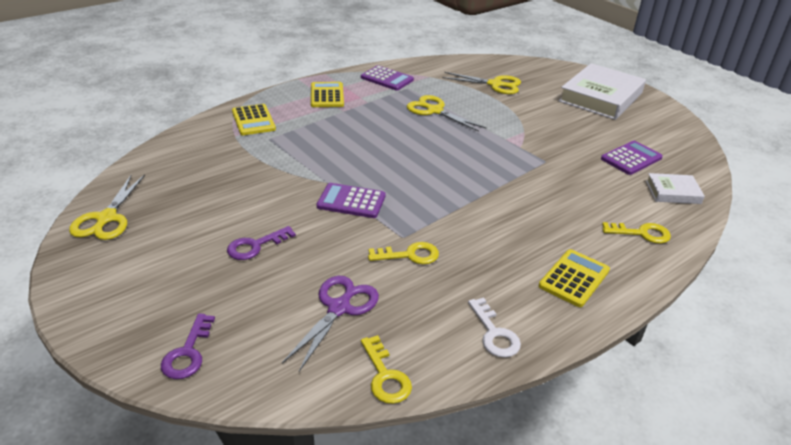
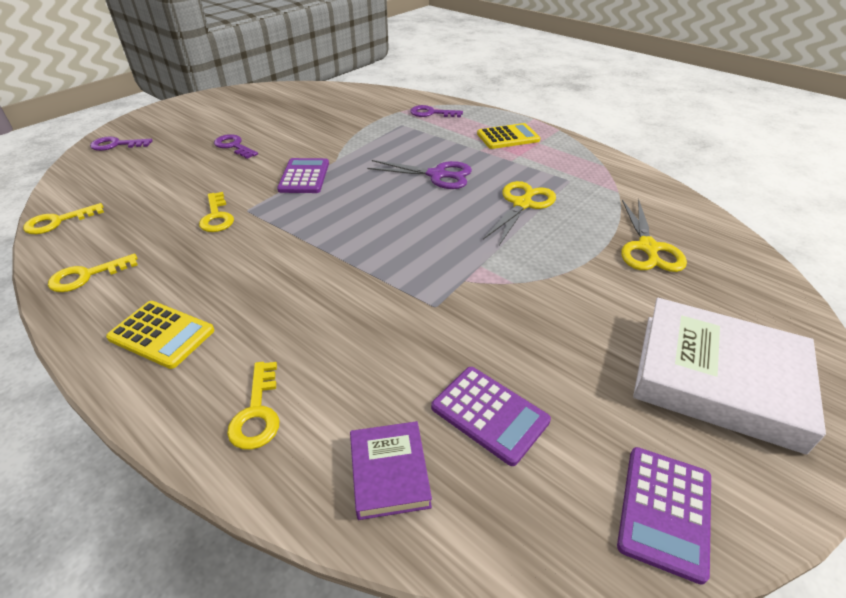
camera: 80 degrees right, 5 degrees up
(106, 218) = (267, 93): yellow scissors -> none
(253, 120) = (431, 113): yellow calculator -> purple key
(339, 308) = (147, 191): purple scissors -> purple scissors (437, 175)
(387, 79) = (581, 164): purple calculator -> purple calculator (664, 511)
(494, 333) = (87, 276): white key -> yellow key
(673, 192) = (389, 472): white book -> purple book

